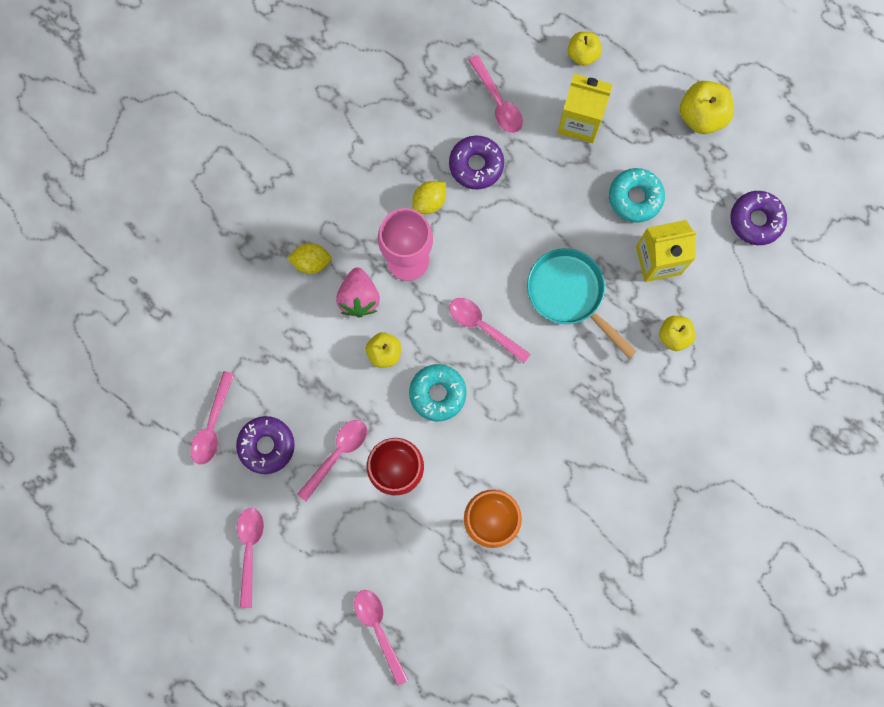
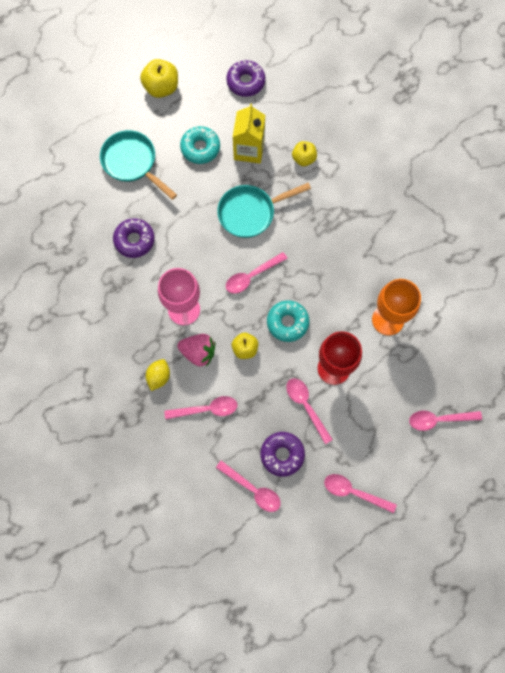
camera: 70 degrees left, 5 degrees down
(429, 202) = (148, 280): yellow lemon -> none
(498, 102) = (95, 210): pink spoon -> pink spoon (206, 409)
(580, 121) = (132, 163): yellow carton -> turquoise pan
(583, 54) = (85, 144): yellow apple -> none

